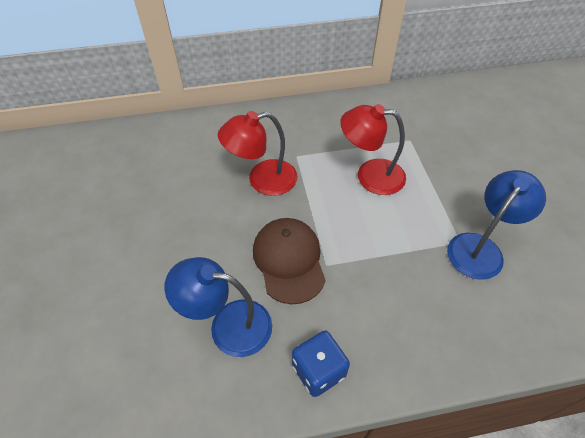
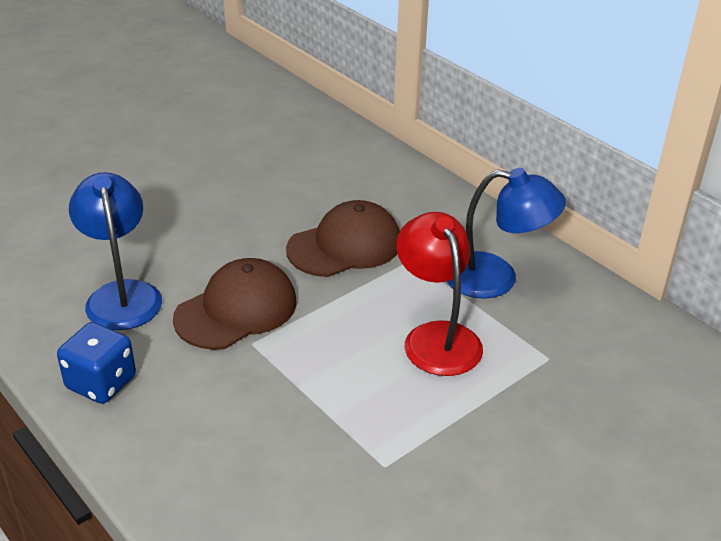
camera: 60 degrees right, 15 degrees down
(262, 180) = (345, 246): red lamp -> brown cap
(480, 248) = (390, 492): blue lamp -> blue lamp (496, 278)

